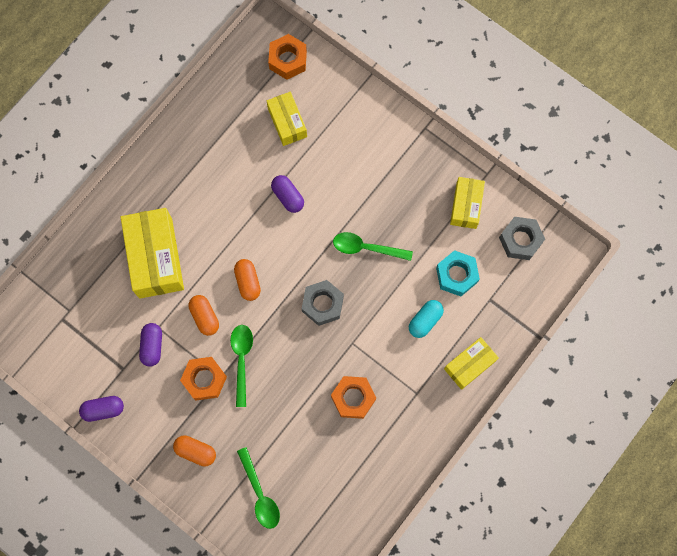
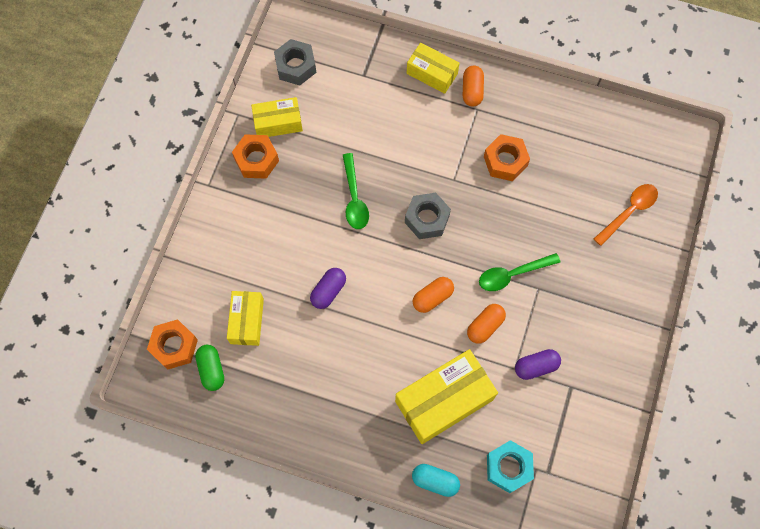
camera: 110 degrees left, 5 degrees down
(103, 409) = (619, 389): purple capsule -> none
(196, 451) = (618, 284): orange capsule -> orange capsule (472, 91)
(204, 379) = (546, 302): orange nut -> orange nut (256, 160)
(256, 83) = (211, 369): none -> green capsule
(260, 494) = (629, 211): green spoon -> orange spoon
(287, 122) = (247, 321): yellow box -> yellow box turned 45 degrees counterclockwise
(425, 320) = (405, 123): turquoise capsule -> turquoise capsule (435, 481)
(456, 275) = (351, 110): turquoise nut -> turquoise nut (508, 467)

